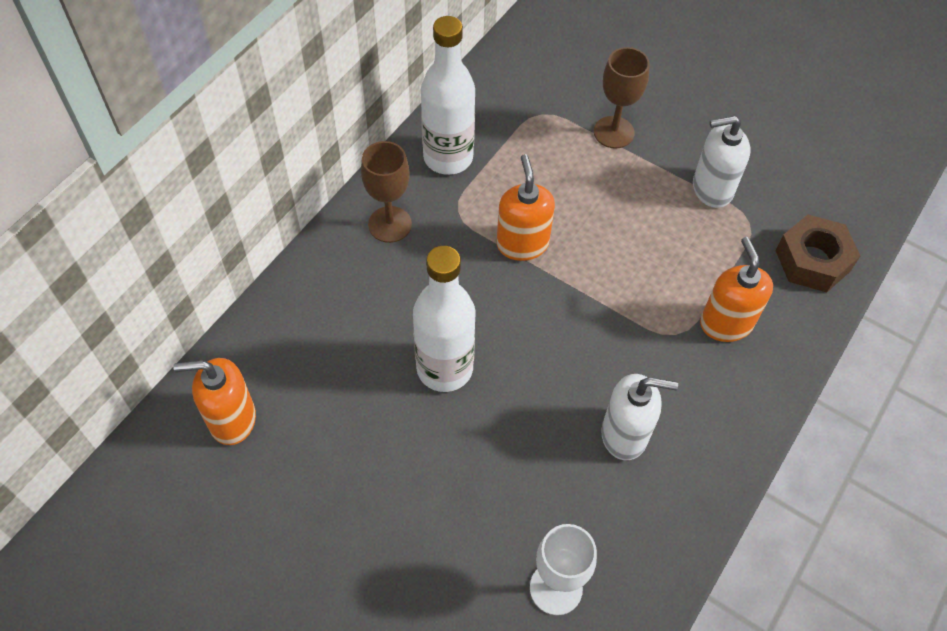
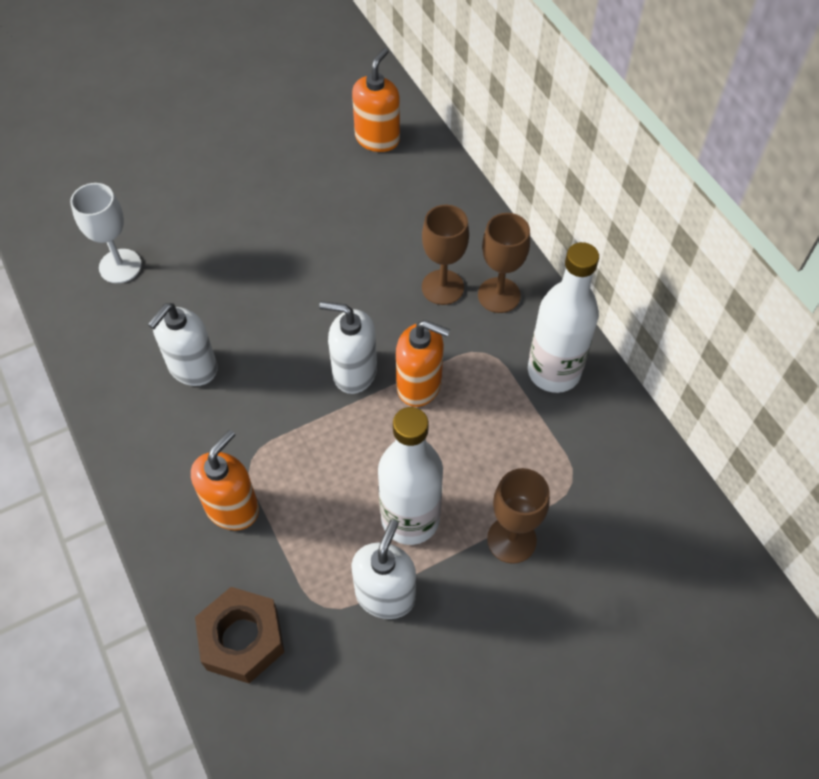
camera: 120 degrees right, 0 degrees up
(406, 271) = (442, 287): none -> brown goblet
(444, 368) = (333, 275): white bottle -> white bottle (410, 519)
(541, 298) = (354, 372): none -> white soap dispenser
(725, 323) = (232, 508): orange soap dispenser -> orange soap dispenser turned 75 degrees counterclockwise

